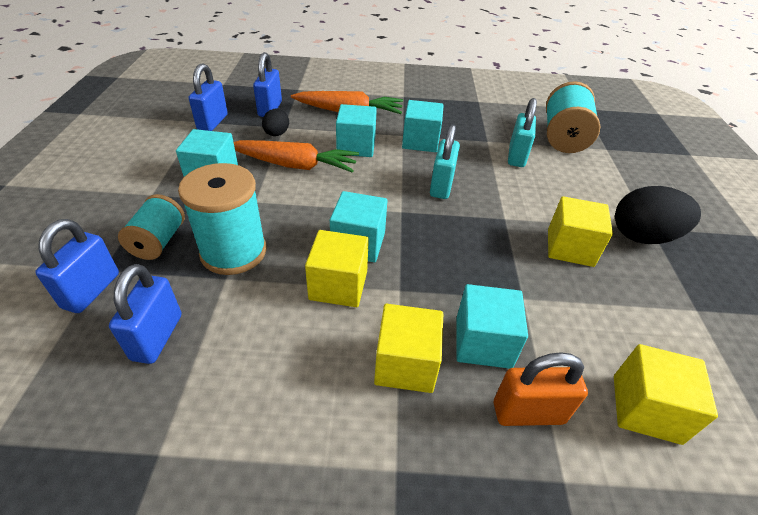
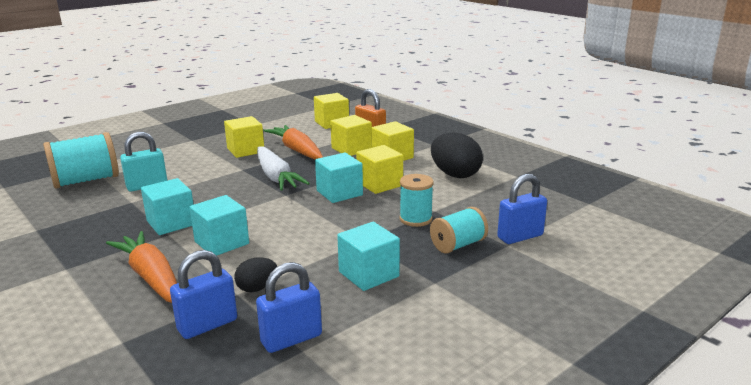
camera: 130 degrees left, 20 degrees down
(157, 337) = (493, 204): blue padlock -> none
(233, 252) = (415, 219): turquoise spool -> turquoise spool, size x0.63
(295, 165) = (294, 251): orange carrot -> orange carrot (297, 150)
(441, 186) = (233, 194): turquoise padlock -> none
(454, 227) = (276, 177): none -> white carrot
(483, 342) = (351, 149): turquoise cube -> yellow cube
(642, 236) = (205, 140): black egg -> black egg (455, 175)

